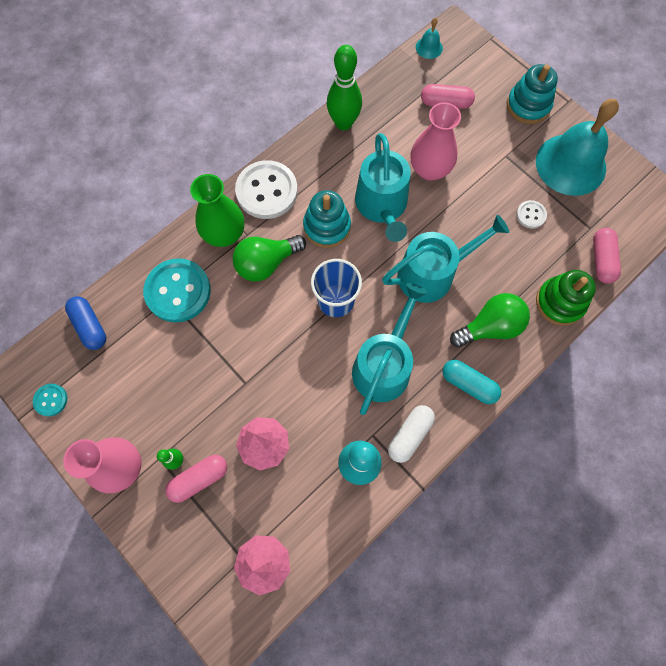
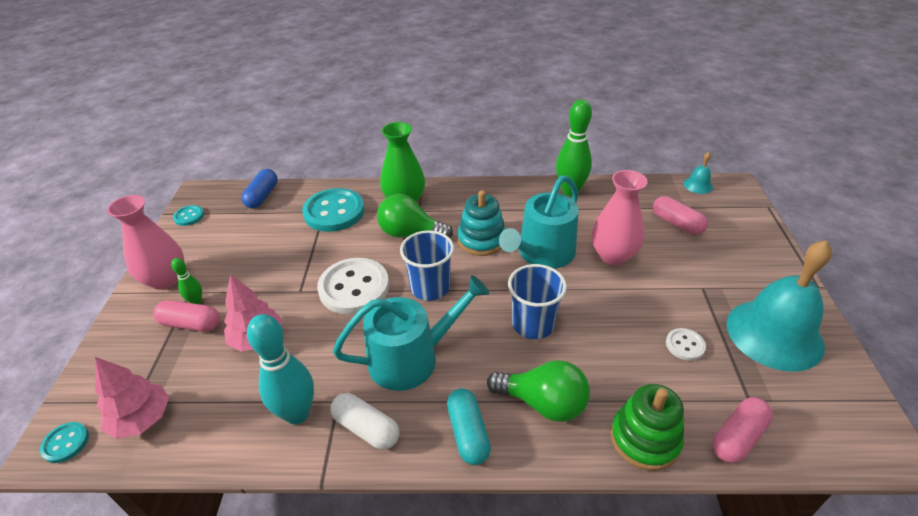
camera: 45 degrees right, 30 degrees down
(236, 622) = (66, 443): none -> turquoise button
(267, 191) = (464, 196): white button -> white button (354, 288)
(410, 435) = (366, 428): white capsule -> white capsule turned 45 degrees clockwise
(432, 273) = (533, 324): turquoise watering can -> blue cup
(528, 105) = (765, 266): turquoise stacking toy -> none

